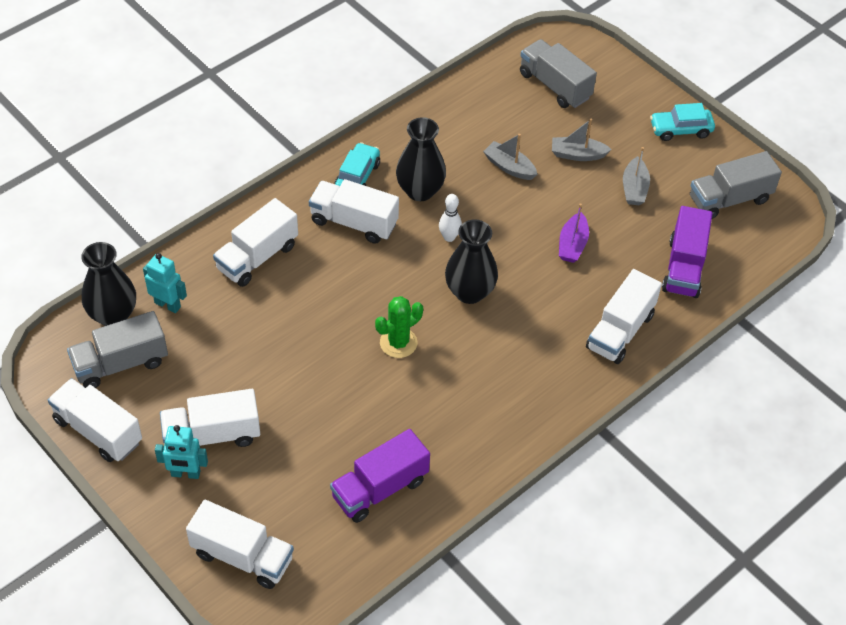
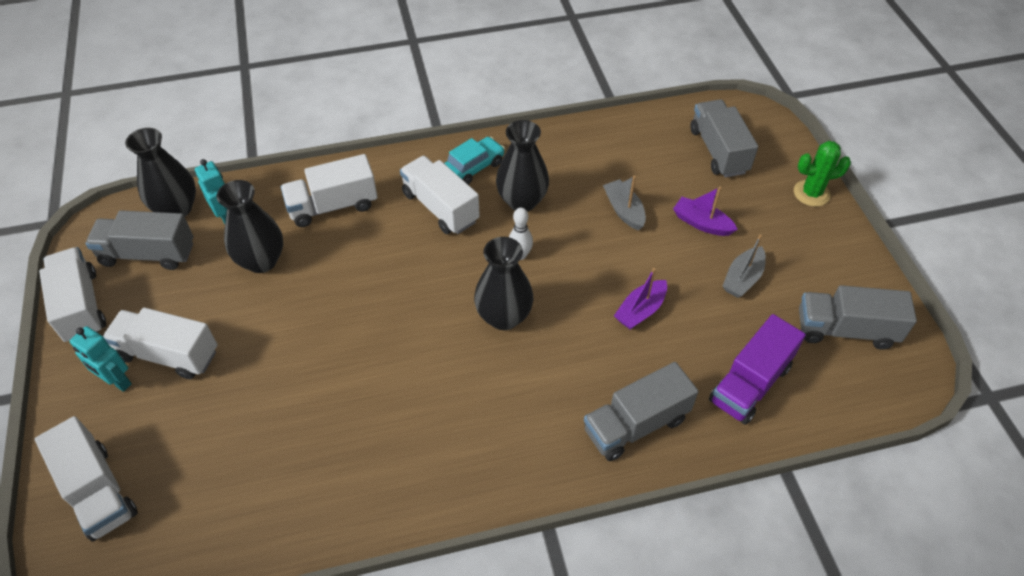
camera: 30 degrees right, 0 degrees up
(230, 328) = (261, 261): none -> black vase
(380, 489) = (274, 483): purple truck -> none
(398, 343) = (400, 338): green cactus -> green cactus (811, 193)
(577, 154) = (701, 223): grey boat -> purple boat
(620, 331) = (635, 424): white truck -> grey truck
(680, 130) = (829, 238): turquoise car -> none

